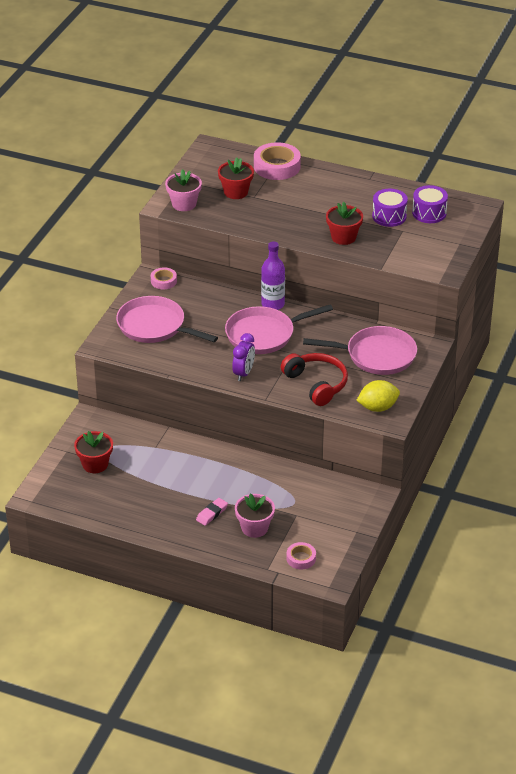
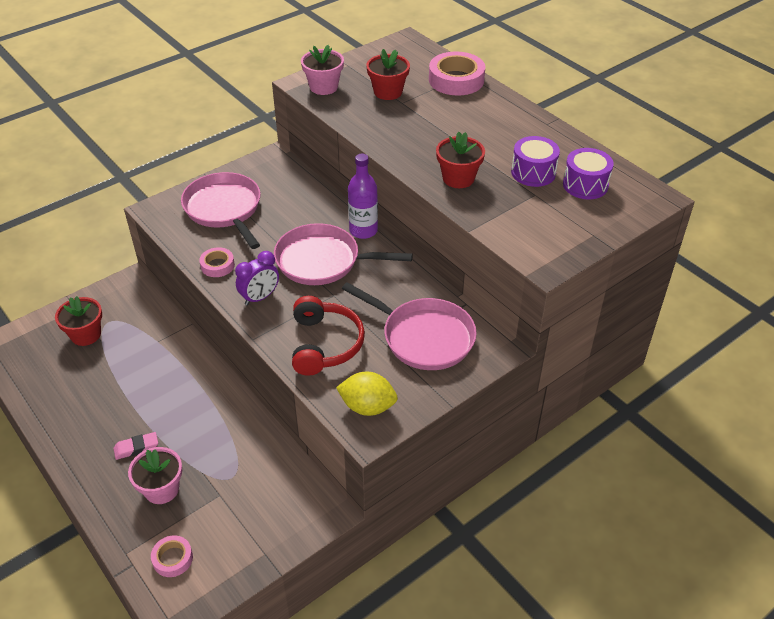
camera: 30 degrees right, 5 degrees up
(163, 281) = (279, 166): pink tape -> pink tape (217, 265)

